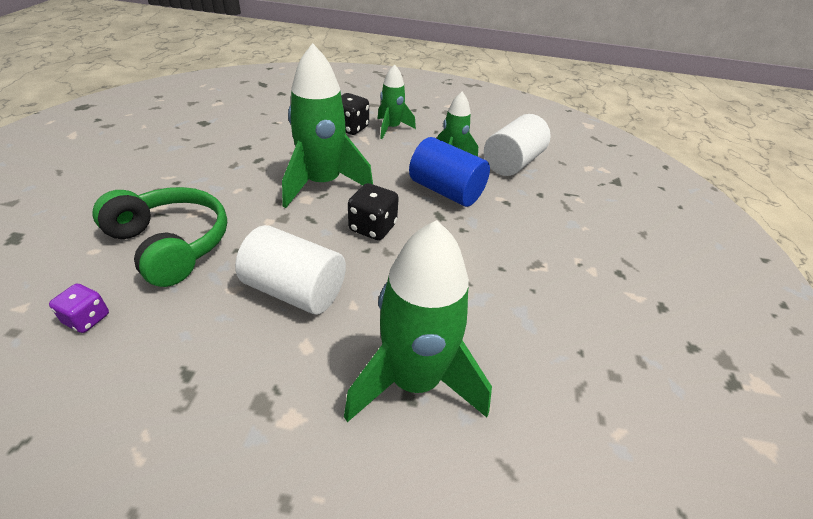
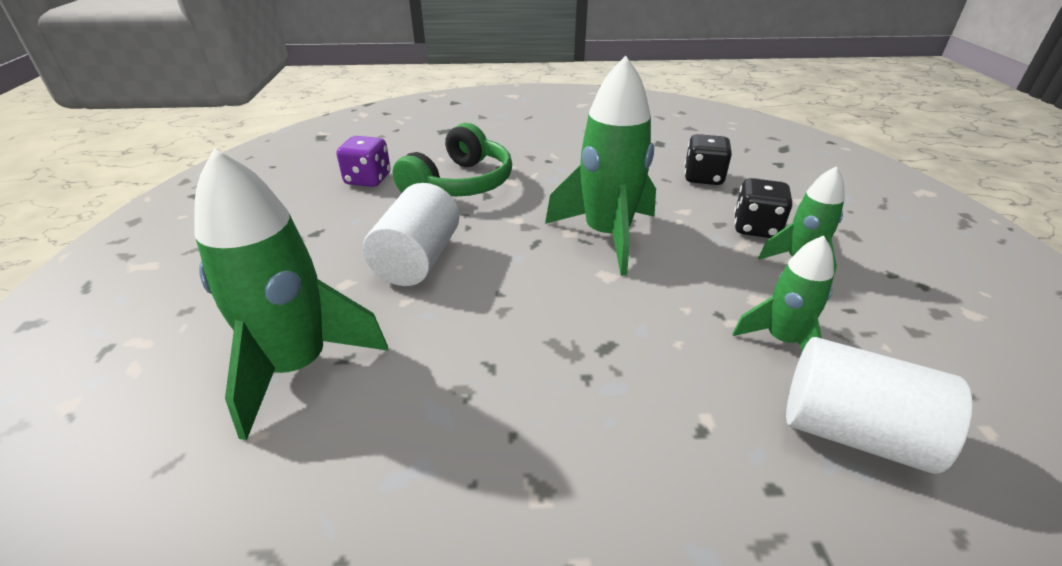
camera: 80 degrees right, 5 degrees down
(87, 319) = (368, 179): purple dice -> purple dice, size x1.52
(372, 227) = (543, 290): black dice -> black dice (703, 178)
(446, 191) = (674, 346): blue cylinder -> none

